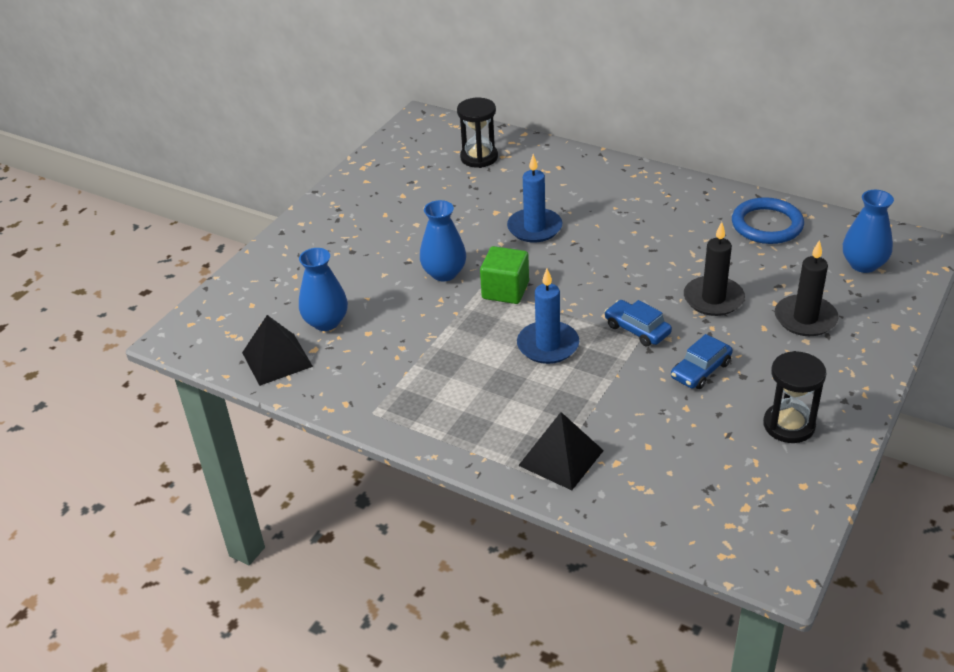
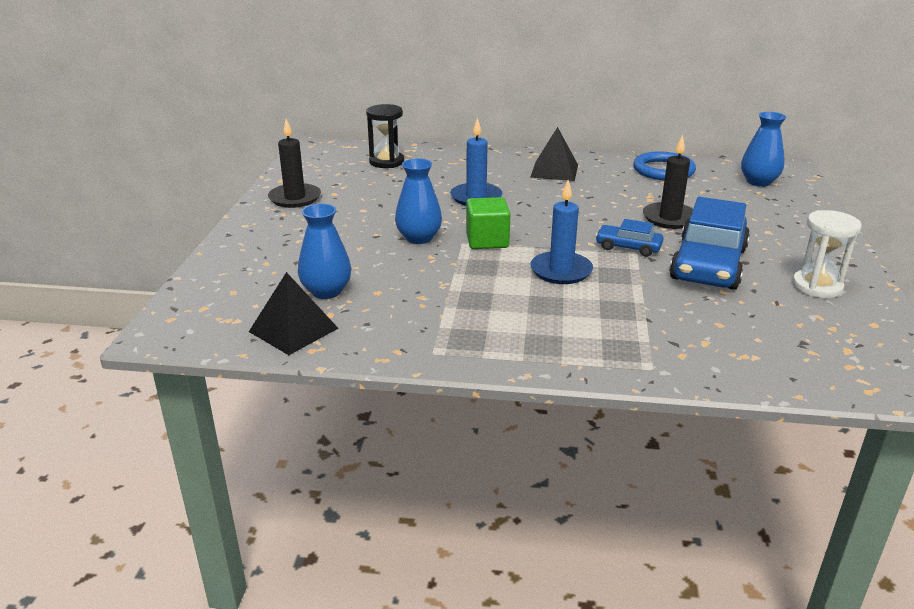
camera: 25 degrees left, 10 degrees down
(561, 458) = (652, 349): black pyramid -> black pyramid (554, 171)
(700, 370) = (708, 264): blue car -> blue car, size x2.03
(789, 425) = (817, 286): black hourglass -> white hourglass
(805, 318) = (753, 219): black candle -> black candle (295, 198)

